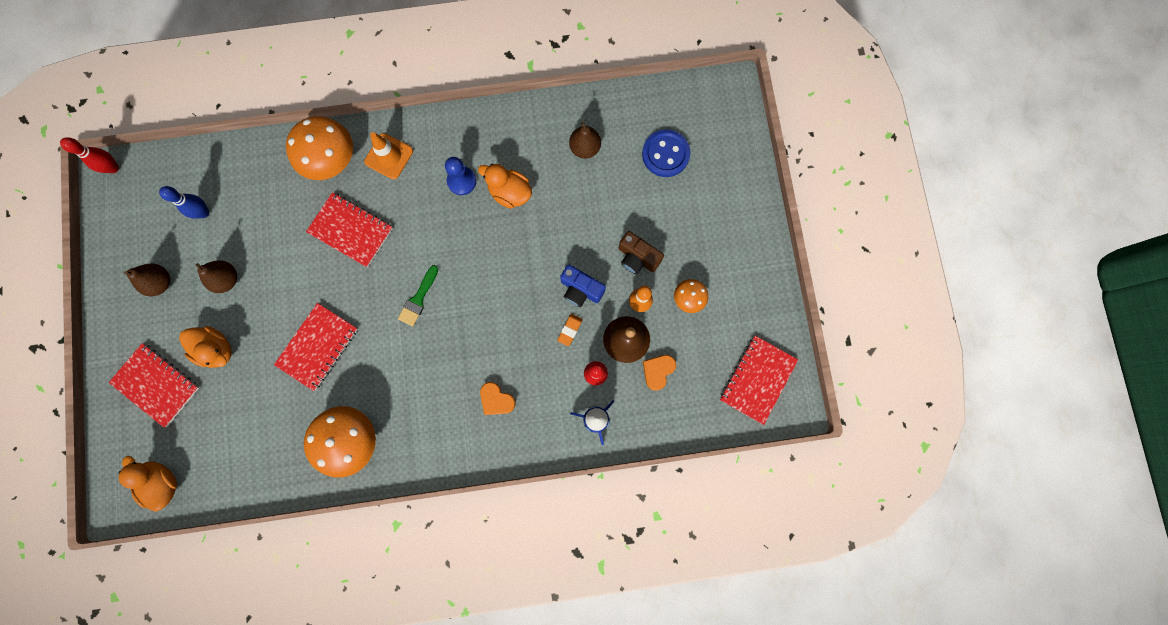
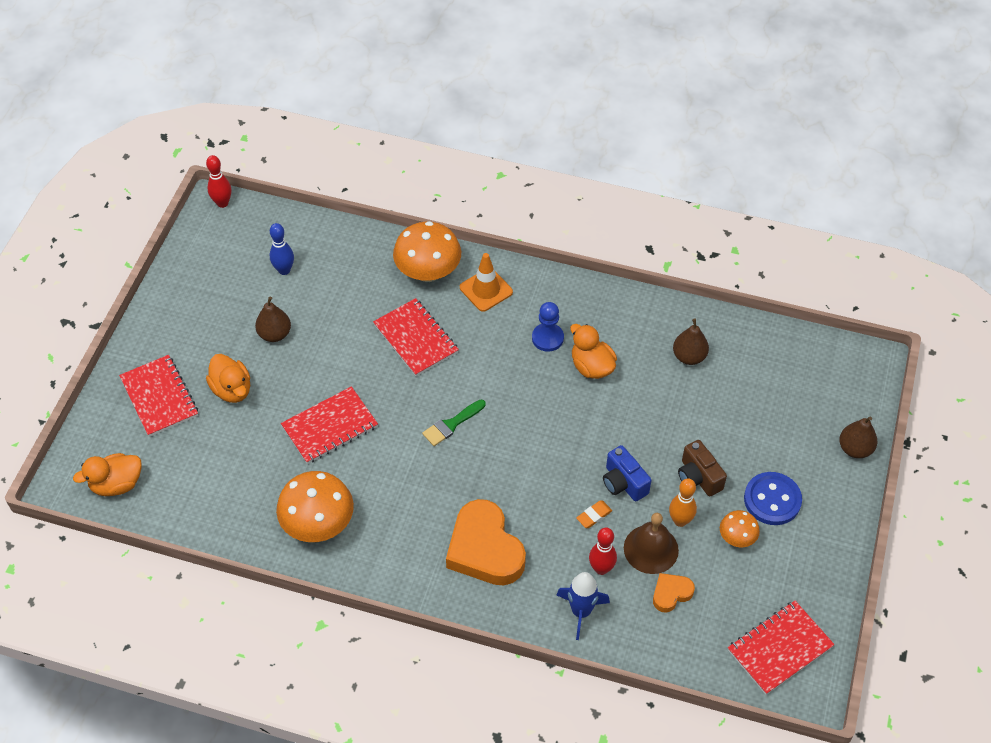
camera: 25 degrees right, 25 degrees down
(160, 282) = (212, 312): brown pear -> brown pear (855, 449)
(162, 482) = (117, 484): orange duck -> orange duck turned 105 degrees counterclockwise
(496, 400) = (485, 549): orange heart -> orange heart, size x2.07
(665, 154) = (772, 394): blue button -> blue button (772, 500)

